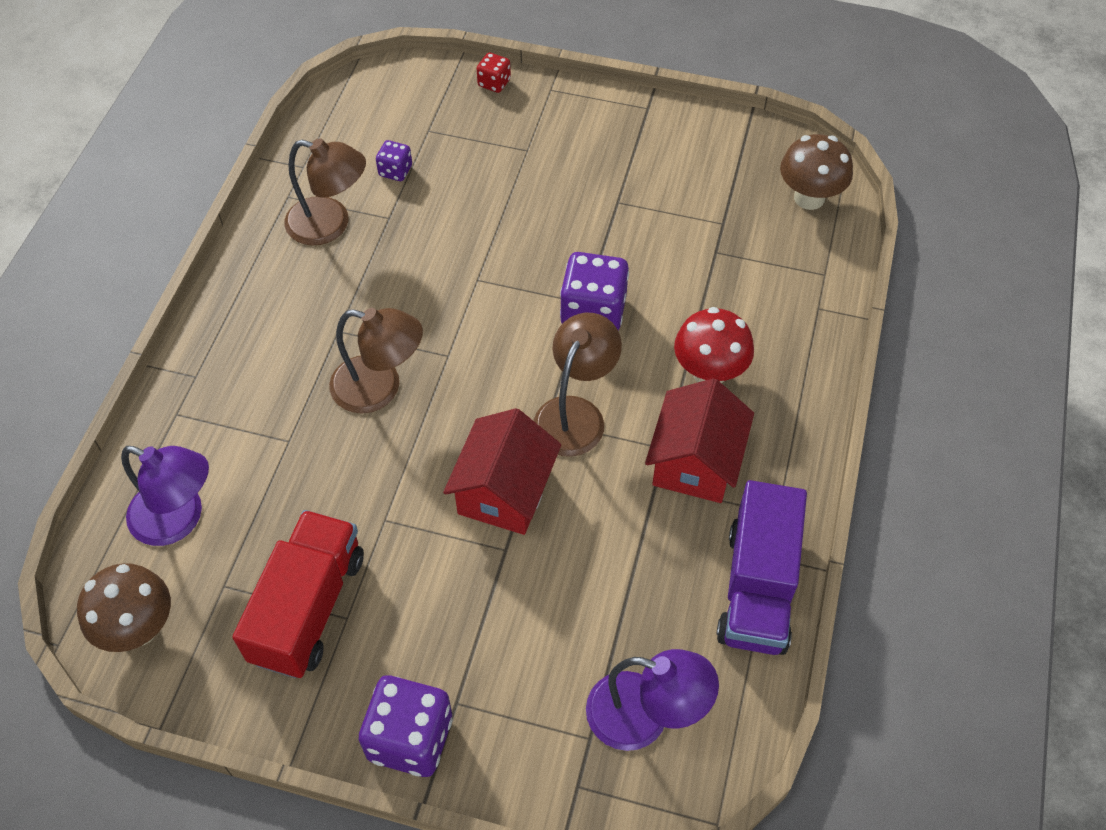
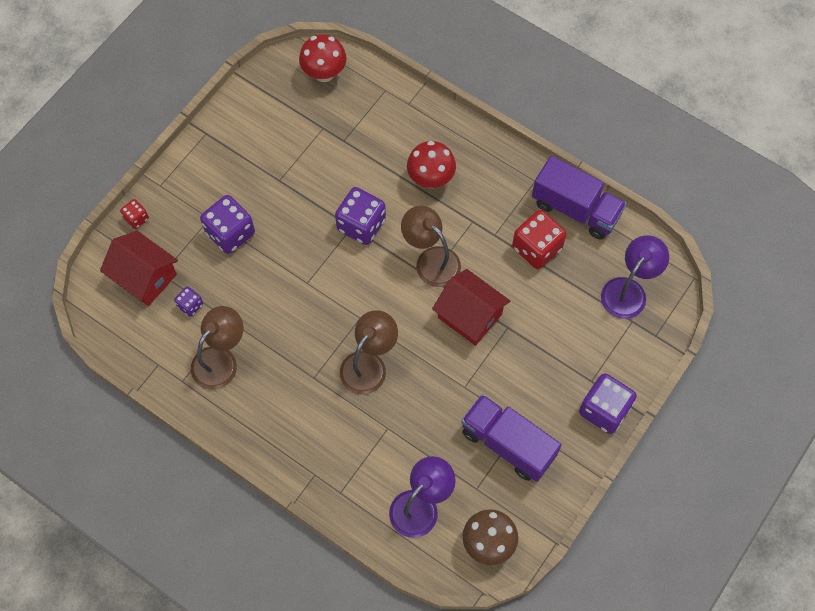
camera: 70 degrees left, 10 degrees up
(308, 608) = (508, 444): red truck -> purple truck
(515, 177) = (230, 233): none -> purple dice
(659, 551) = (536, 248): none -> red dice
(695, 462) = (487, 209): red house -> red house (145, 277)
(809, 198) = (324, 73): brown mushroom -> red mushroom

